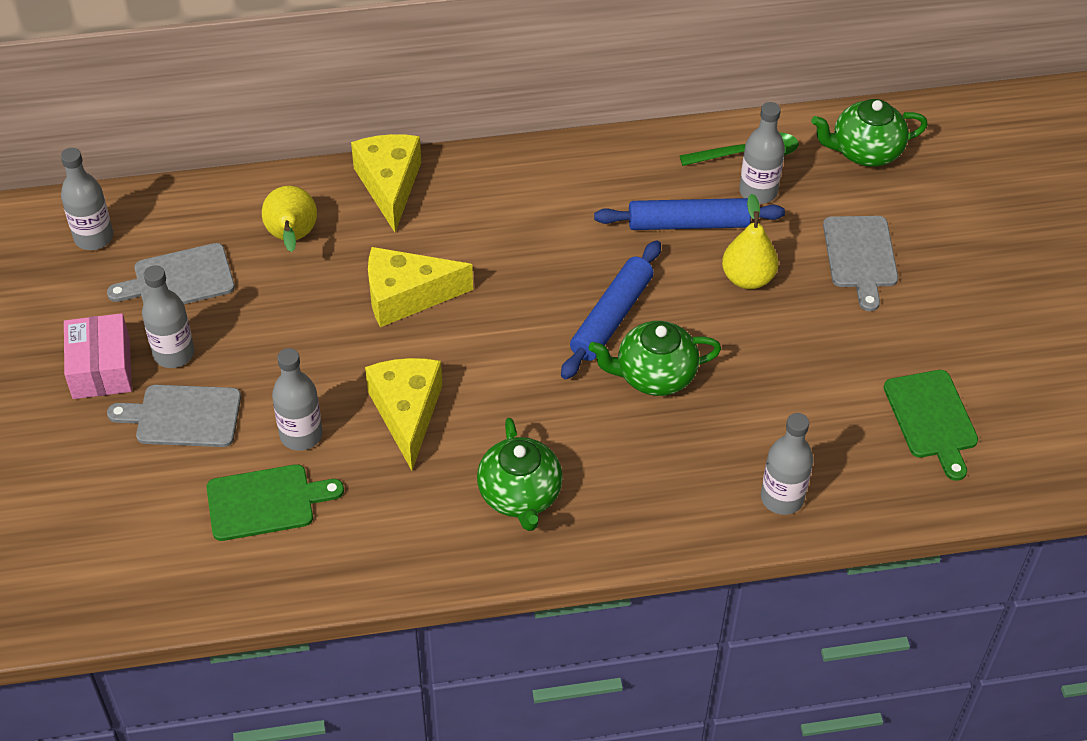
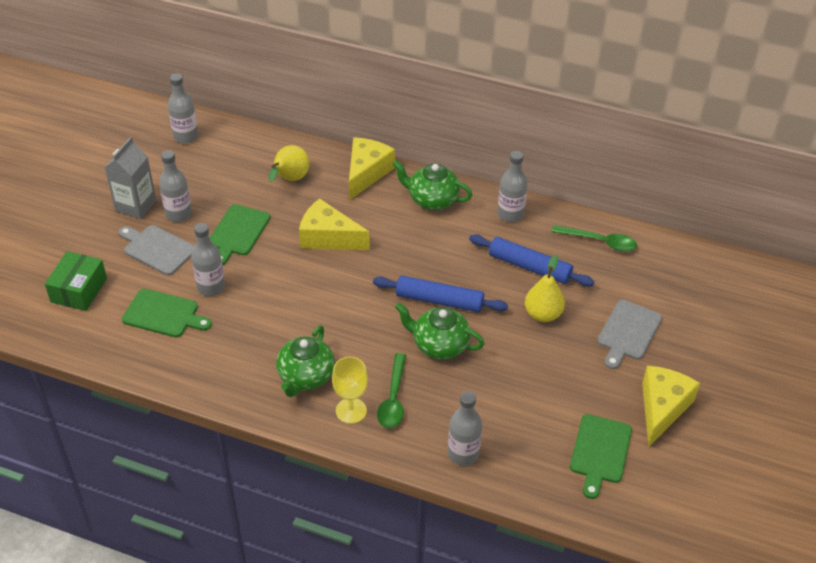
camera: 30 degrees right, 5 degrees down
(101, 368) = (136, 206): pink box -> grey carton
(117, 524) = (79, 290): none -> green box
(179, 279) = (212, 176): grey cutting board -> none
(278, 343) = (238, 232): none -> green cutting board
(407, 413) = (278, 301): yellow cheese -> yellow cheese (662, 408)
(609, 511) = (351, 410): none -> yellow goblet
(611, 317) = (439, 300): blue rolling pin -> blue rolling pin turned 45 degrees clockwise
(649, 470) = (393, 398): none -> green spoon
(758, 191) = (589, 266): grey bottle -> grey bottle (510, 214)
(865, 152) = (680, 271): green teapot -> green teapot (432, 200)

